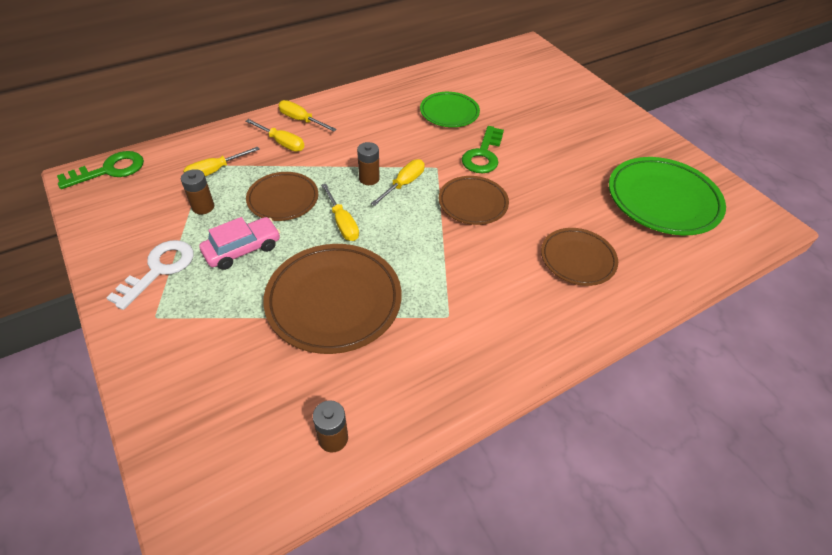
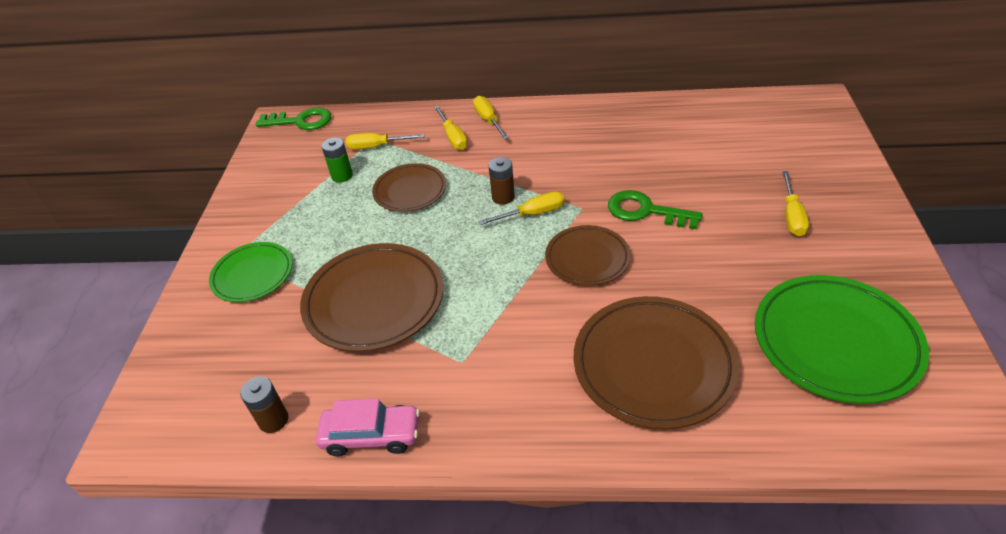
camera: 40 degrees right, 5 degrees down
(159, 269) = (269, 217): white key -> none
(203, 207) = (342, 176): brown battery -> green battery
(242, 249) = (341, 224): pink car -> pink car (371, 435)
(342, 223) = (442, 232): yellow screwdriver -> yellow screwdriver (792, 216)
(449, 113) = (647, 153): green plate -> green plate (253, 275)
(483, 155) = (645, 211): green key -> green key turned 60 degrees clockwise
(577, 259) = (653, 365): brown plate -> brown plate, size x1.64

